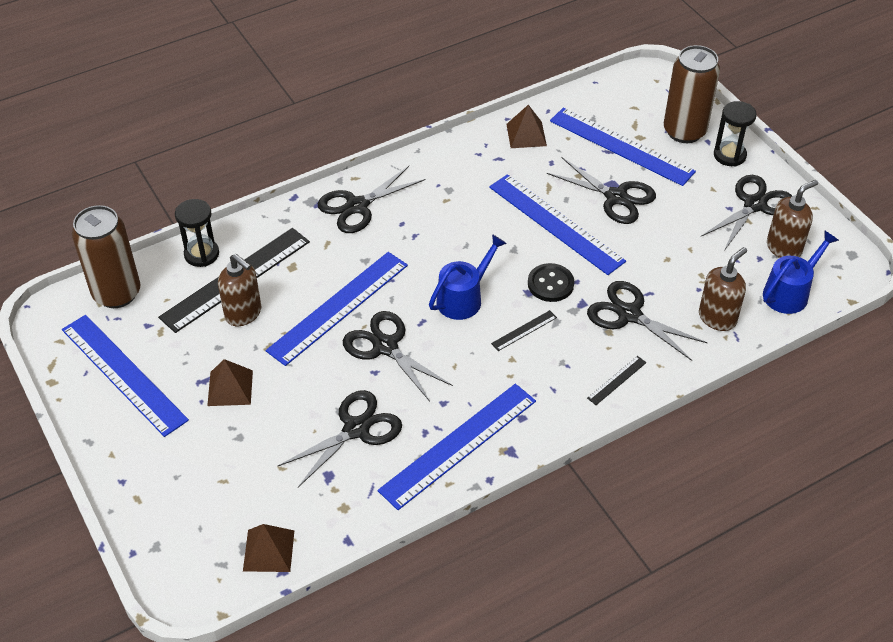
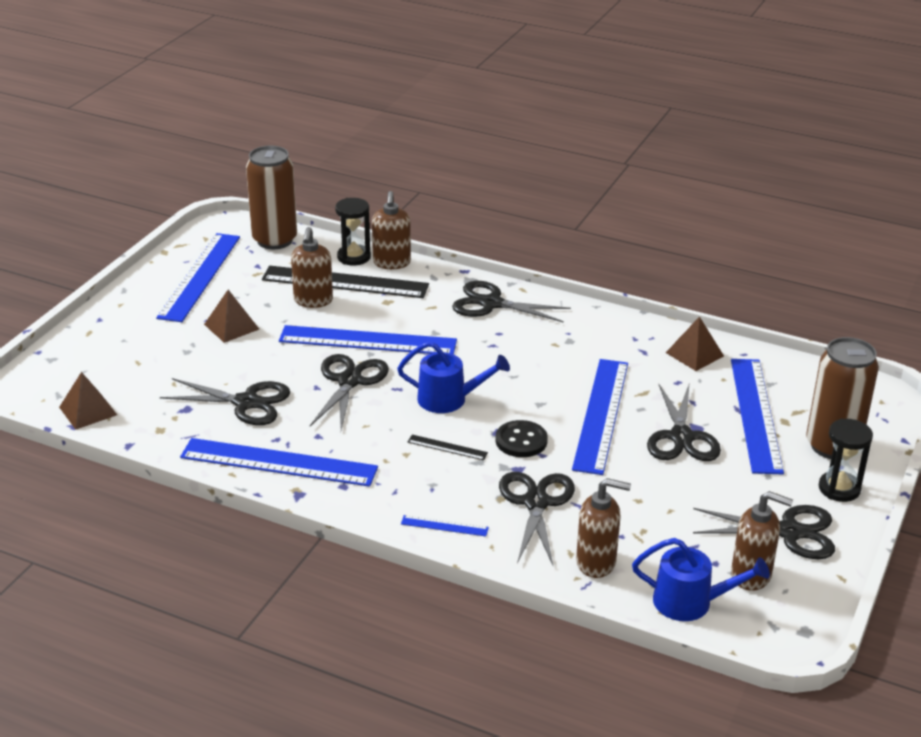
camera: 55 degrees right, 15 degrees down
(236, 235) = (391, 263): none -> brown soap dispenser
(617, 380) = (444, 526): black ruler -> blue ruler

